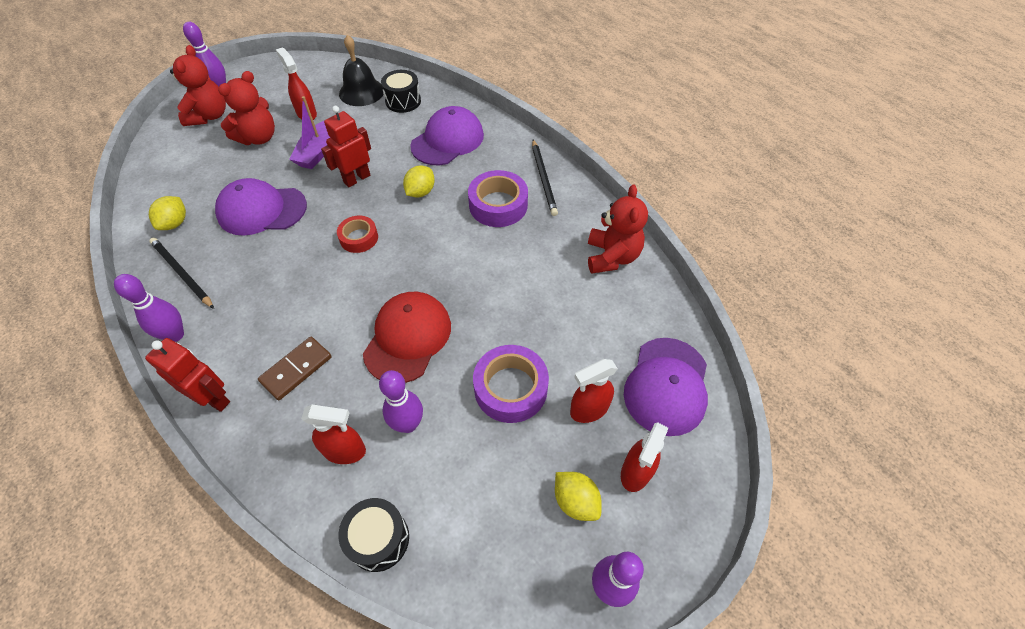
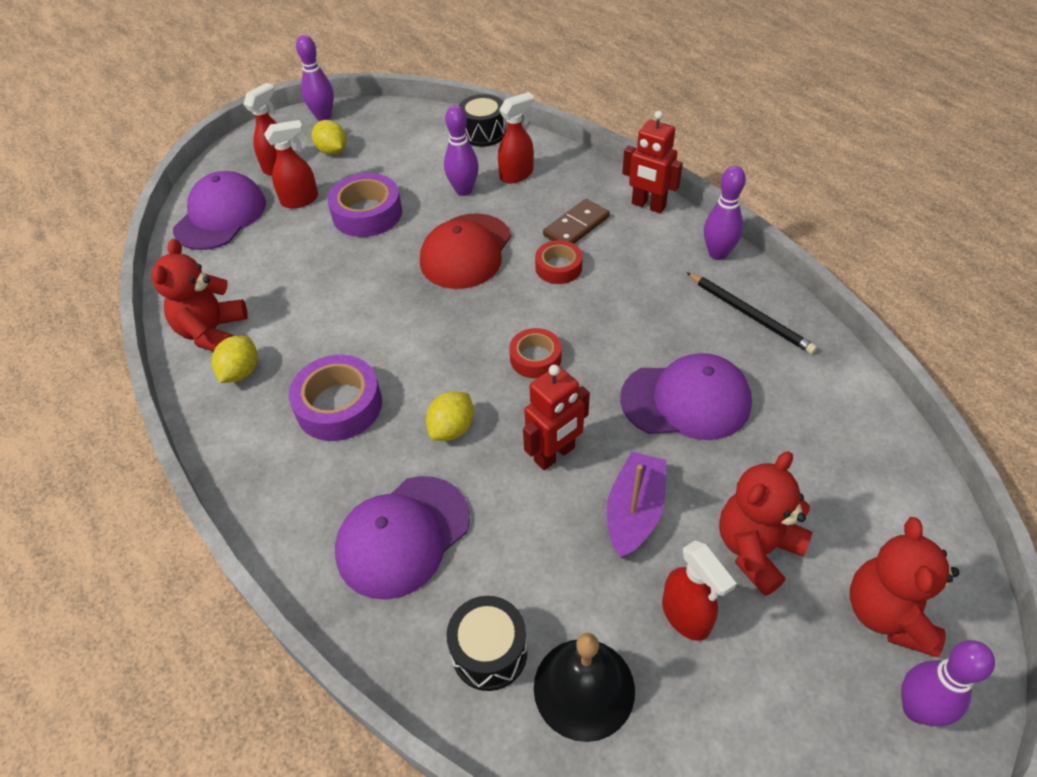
camera: 175 degrees left, 5 degrees down
(175, 223) = (803, 381): yellow lemon -> yellow lemon (241, 372)
(324, 319) = (558, 267): none -> red tape
(345, 451) = (517, 175): red spray bottle -> red spray bottle turned 135 degrees clockwise
(543, 179) = (258, 450): black pencil -> none

